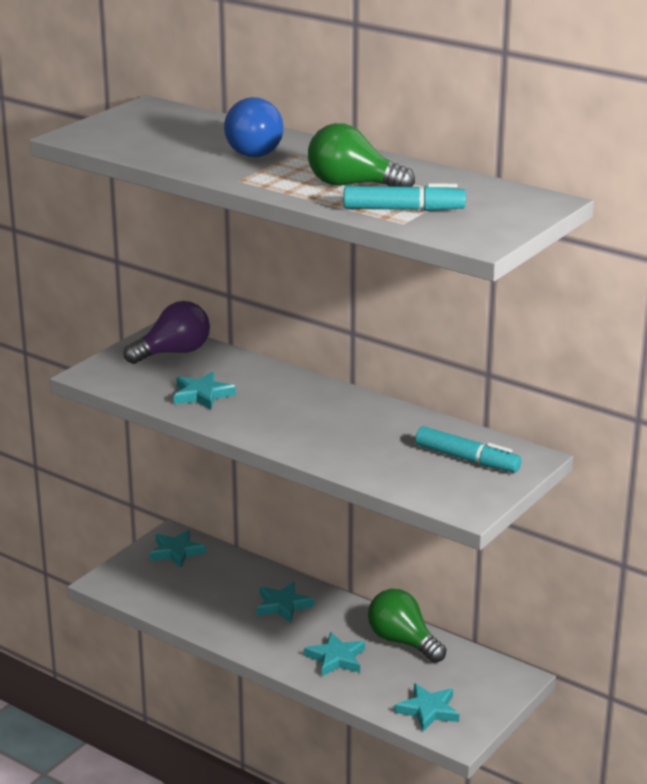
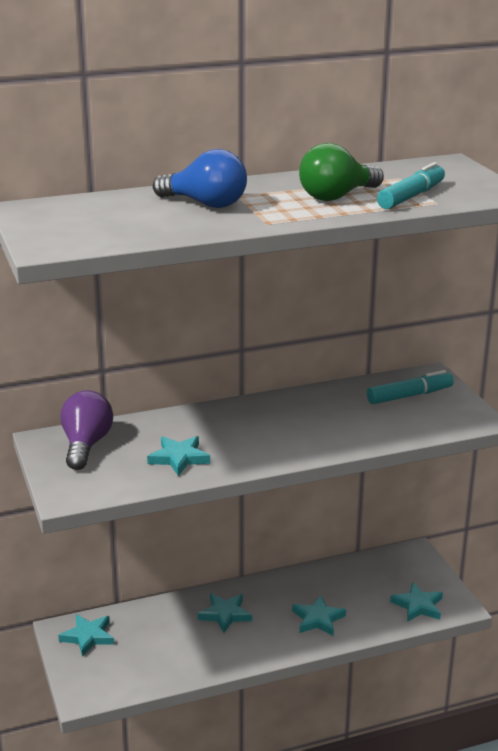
camera: 55 degrees left, 0 degrees up
(402, 642) = (328, 580): green light bulb -> none

